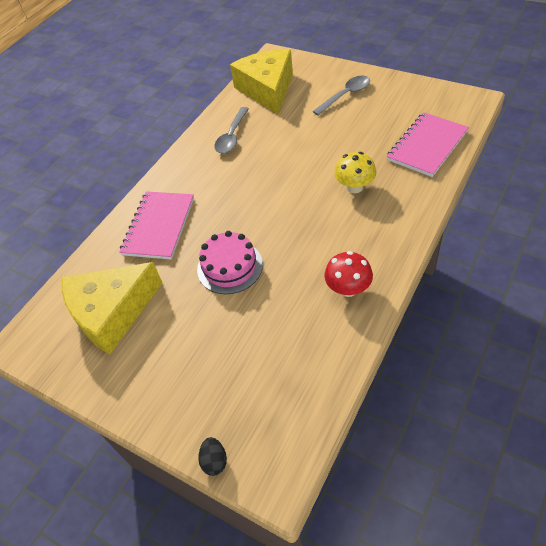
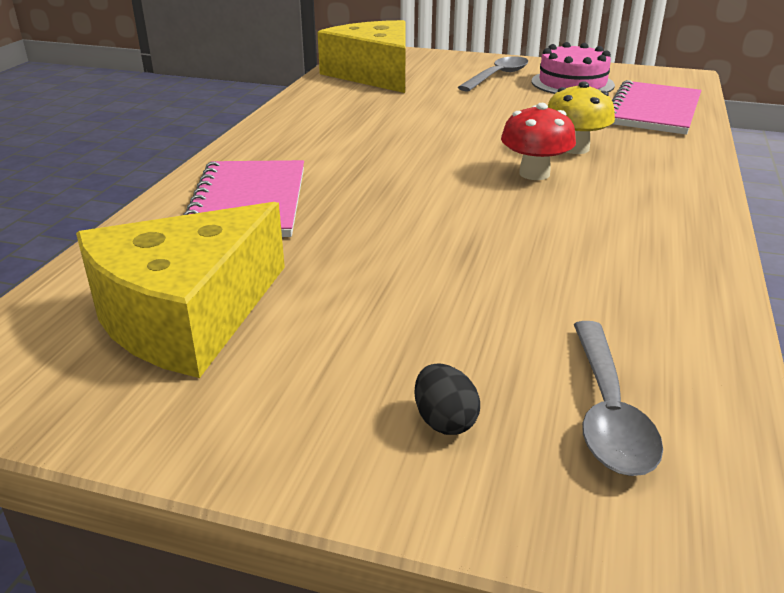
camera: 20 degrees left, 20 degrees down
(214, 461) = (552, 538): black egg -> black egg (444, 421)
(230, 267) = (412, 239): pink cake -> pink cake (572, 83)
(232, 136) = (340, 112): grey spoon -> grey spoon (608, 412)
(348, 288) = (650, 249): red mushroom -> red mushroom (534, 174)

